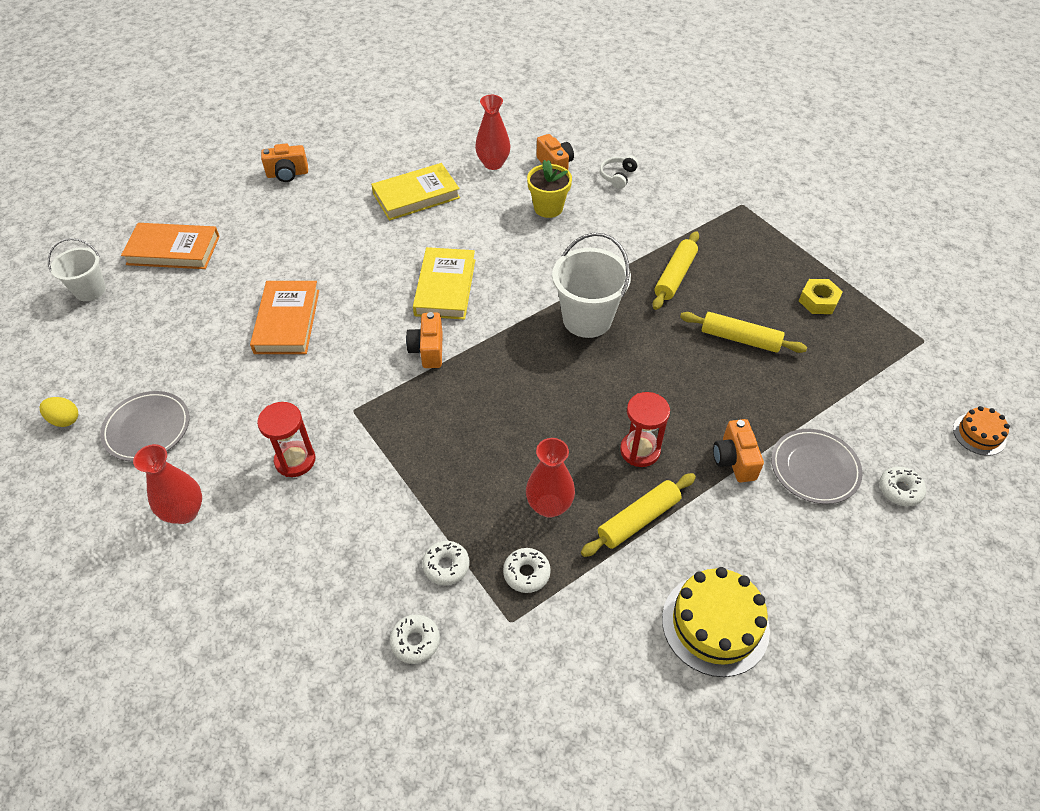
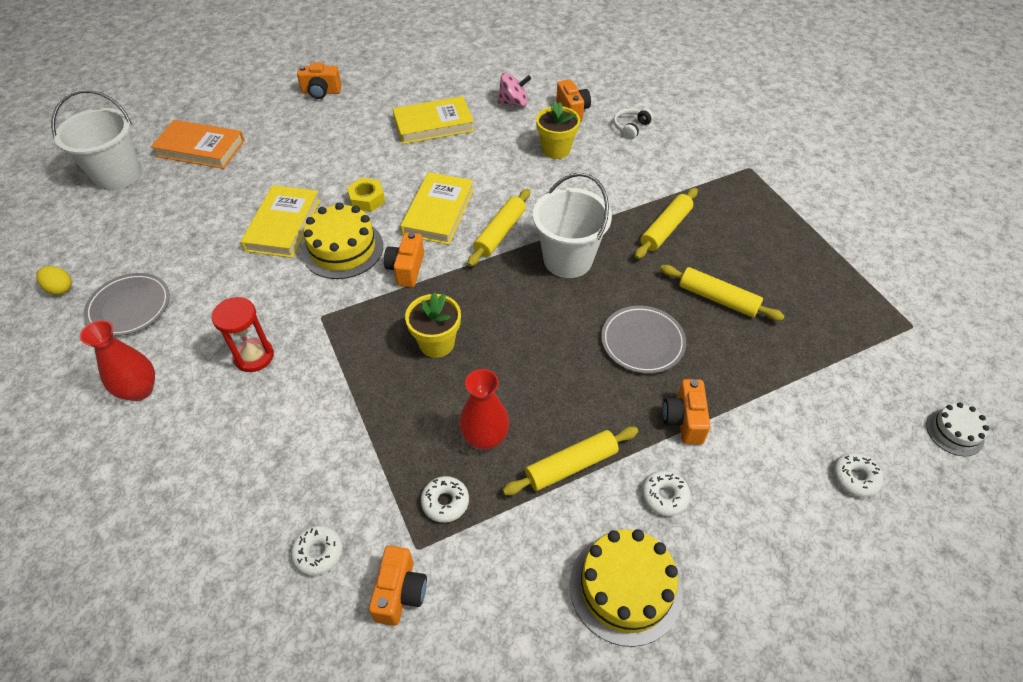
camera: 10 degrees right, 0 degrees up
(90, 290) = (117, 175): white bucket -> white bucket, size x1.61
(287, 321) = (283, 225): orange book -> yellow book
(356, 338) = (342, 249): none -> yellow cake
(446, 566) = (368, 482): white donut -> white donut (664, 496)
(478, 420) = (436, 343): none -> yellow flower pot
(493, 163) = (513, 103): red vase -> pink spinning top
(505, 665) = (400, 593): none -> orange camera
(513, 301) = (500, 233): none -> yellow rolling pin
(640, 450) = (589, 396): red hourglass -> none
(814, 468) = (767, 441): grey plate -> grey plate (642, 342)
(818, 301) = (808, 272): yellow nut -> yellow nut (367, 199)
(979, 434) = (954, 432): orange cake -> white cake

